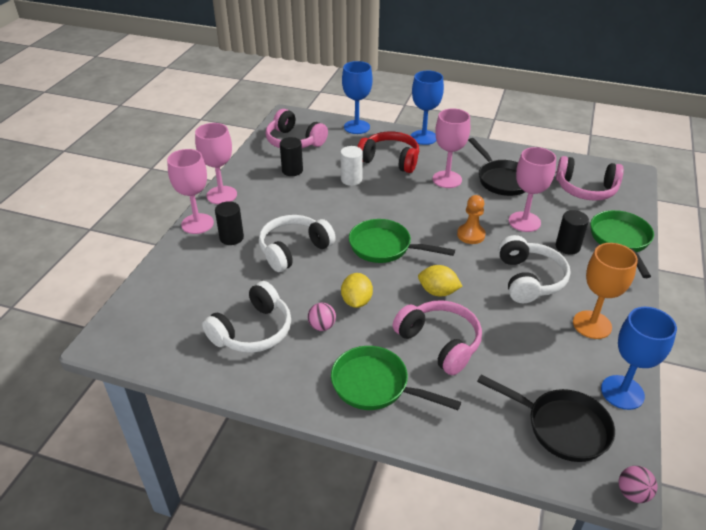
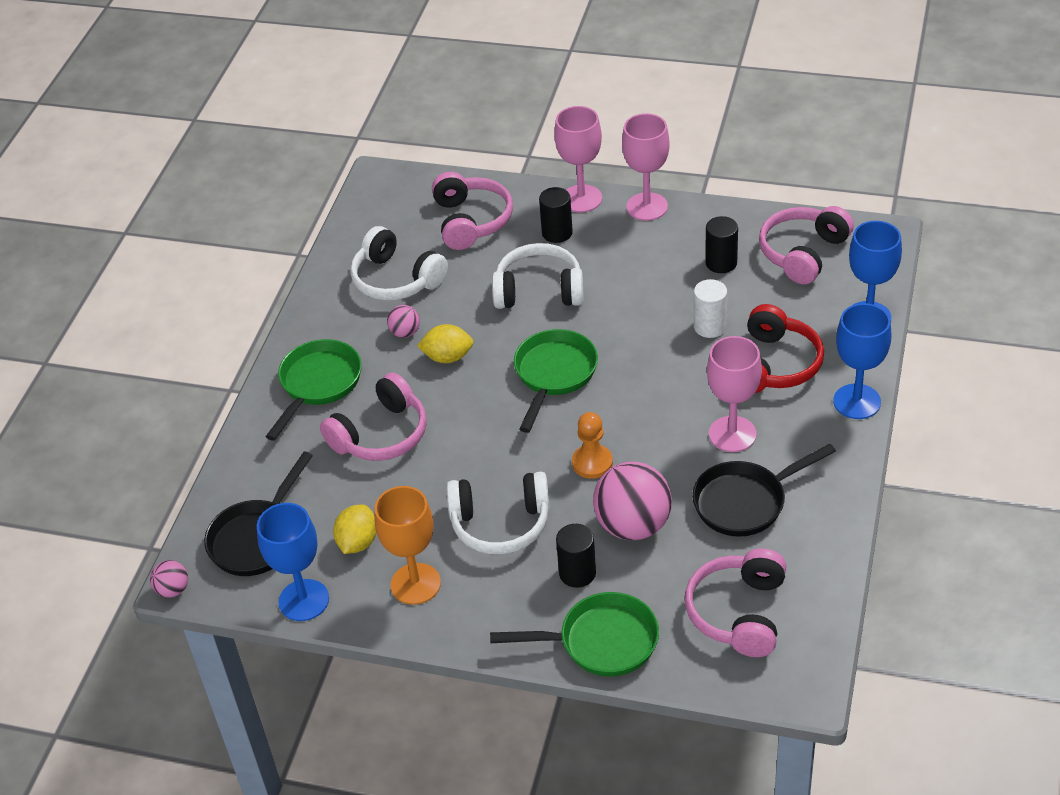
camera: 90 degrees right, 5 degrees up
(196, 283) = (471, 221): none -> pink headphones
(294, 250) = (539, 291): white headphones -> white headphones turned 45 degrees counterclockwise
(438, 292) = (469, 430): yellow lemon -> yellow lemon (358, 542)
(524, 222) = (633, 525): pink goblet -> pink ball

